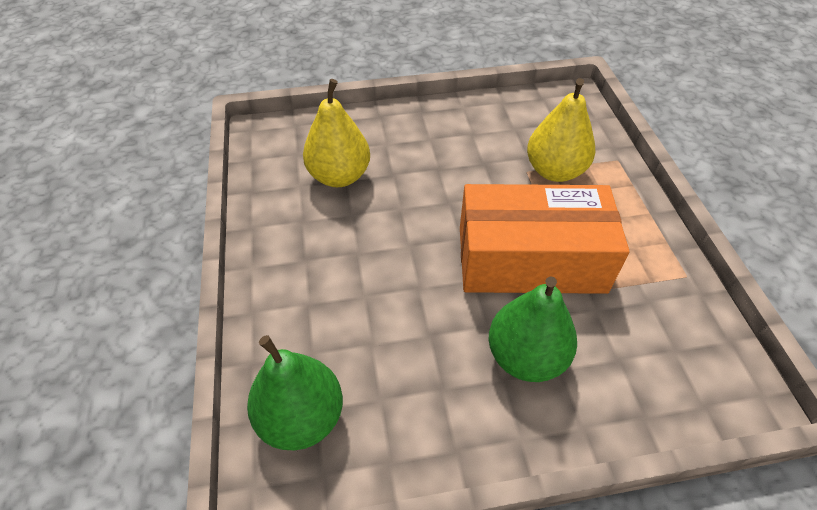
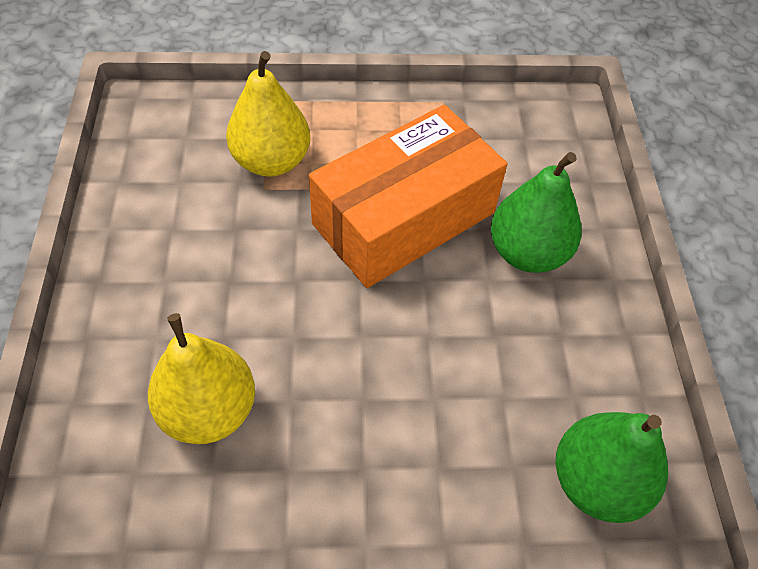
camera: 85 degrees left, 5 degrees up
(530, 259) = (404, 218): orange box -> orange box turned 45 degrees clockwise

